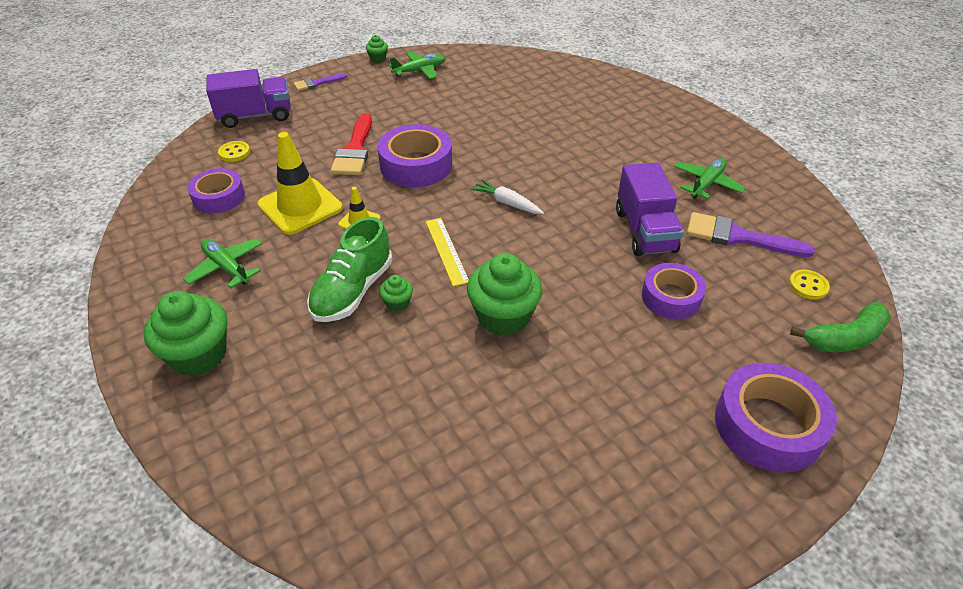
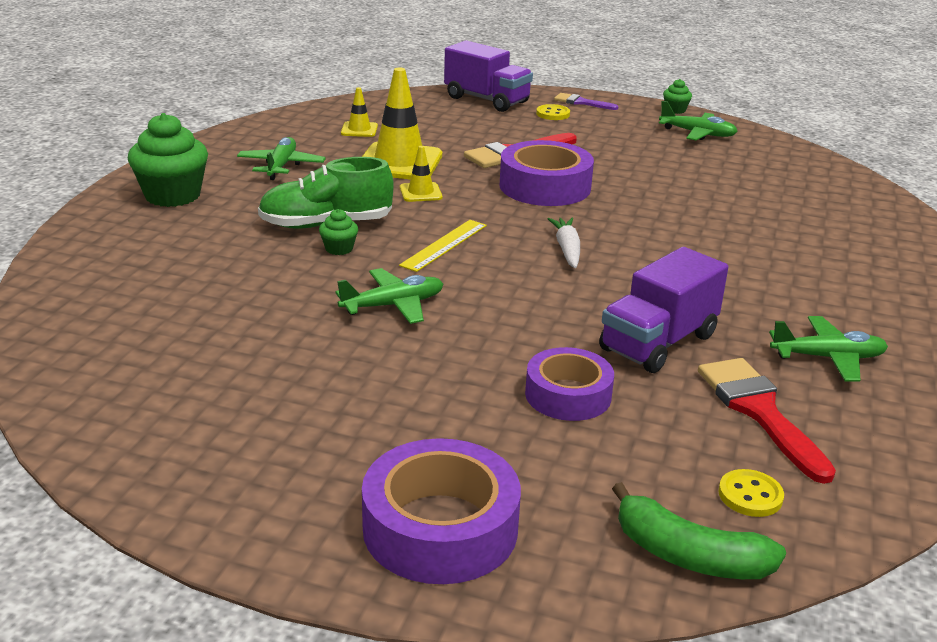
camera: 50 degrees right, 15 degrees down
(219, 197) = (359, 130): purple tape -> yellow traffic cone
(234, 152) = (424, 112): yellow button -> yellow button (553, 114)
(503, 316) = (393, 305): green cupcake -> green plane
(738, 237) = (759, 411): purple brush -> red brush

